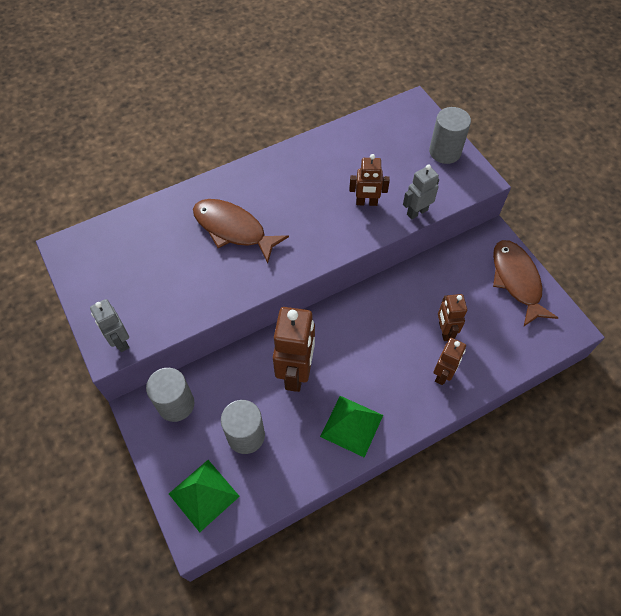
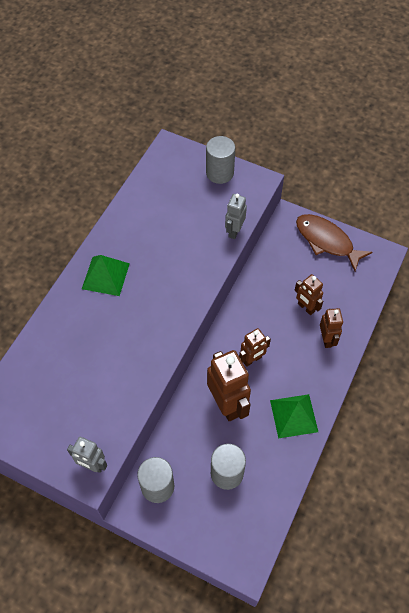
camera: 35 degrees left, 0 degrees up
(203, 495) = (230, 535): green pyramid -> green pyramid (105, 276)
(233, 229) = (109, 325): brown fish -> none
(366, 202) = (193, 245): brown robot -> brown robot (252, 359)

